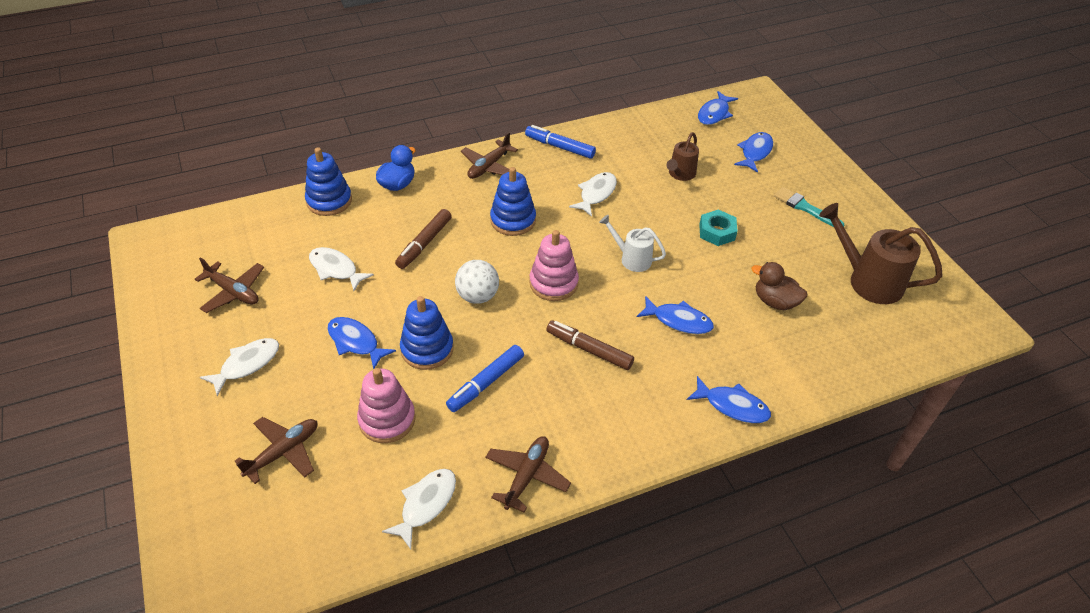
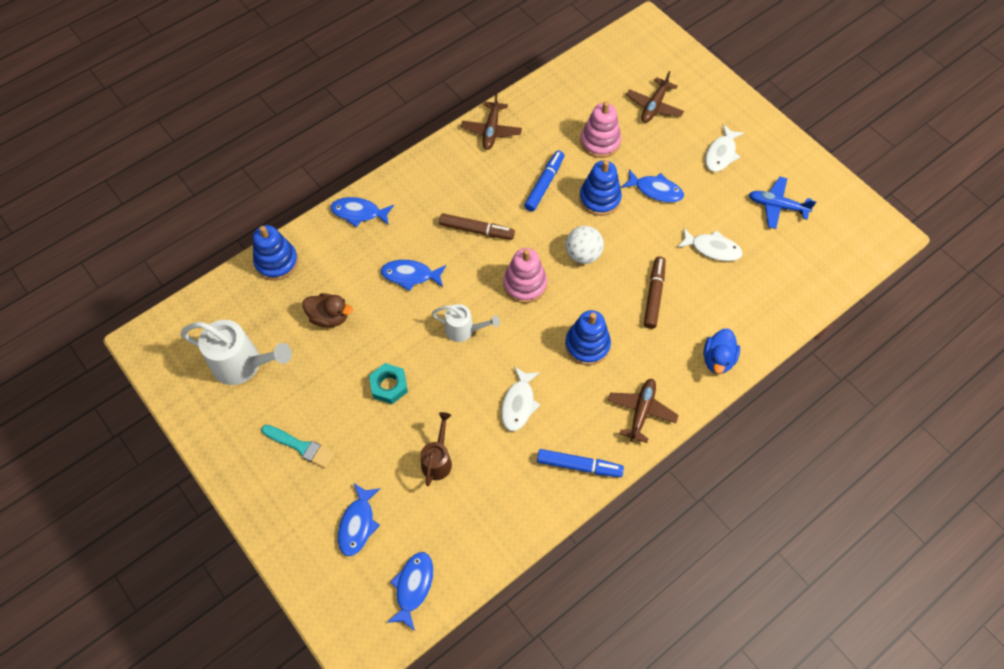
camera: 165 degrees right, 15 degrees up
(233, 292) = (777, 206): brown plane -> blue plane
(329, 201) = (768, 320): blue stacking toy -> blue stacking toy (276, 262)
(426, 504) = (547, 99): white fish -> none
(867, 280) = (243, 365): brown watering can -> white watering can

